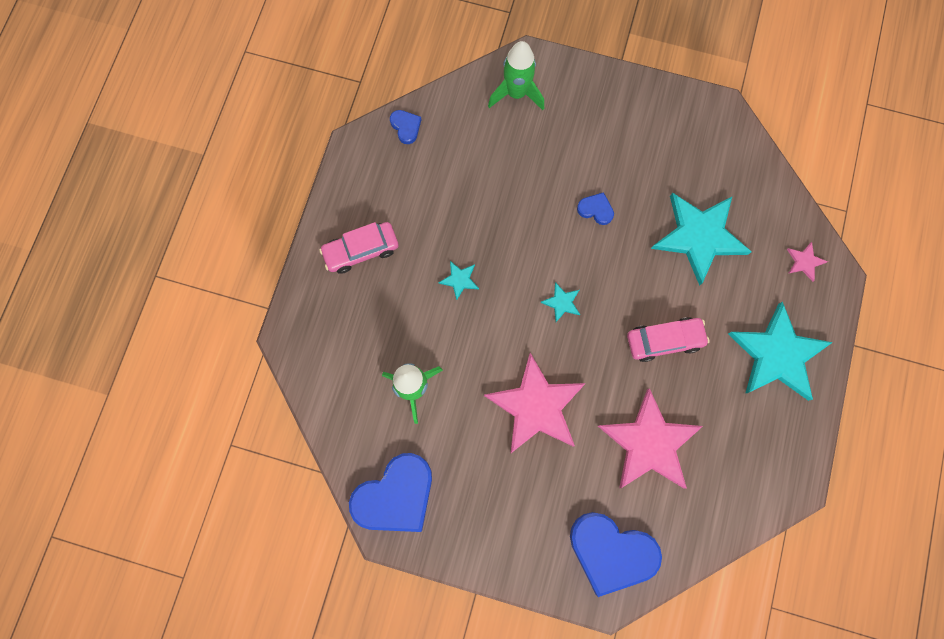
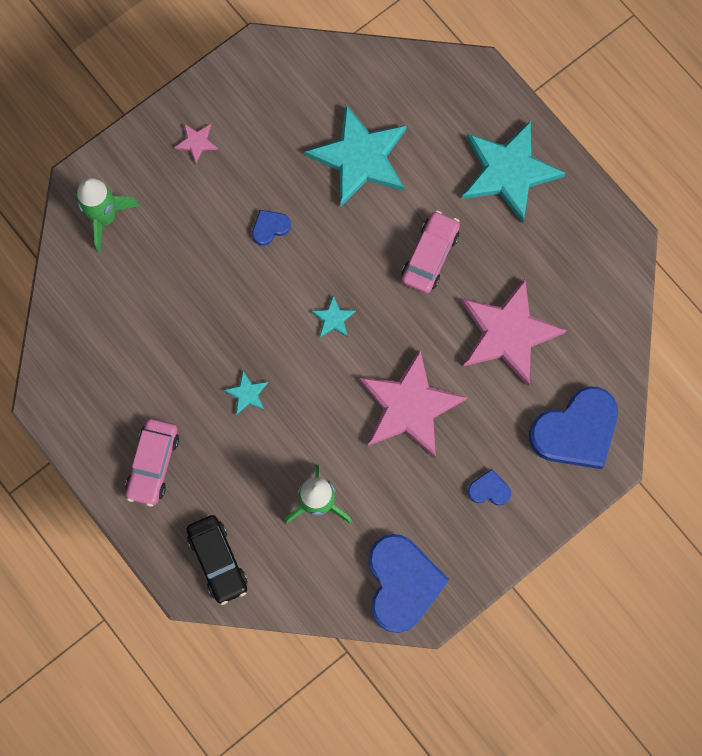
camera: 55 degrees left, 0 degrees up
(321, 345) = (218, 560): none -> black car
(406, 127) = (61, 341): blue heart -> blue heart (489, 489)
(804, 262) = (446, 88): pink star -> pink star (196, 142)

